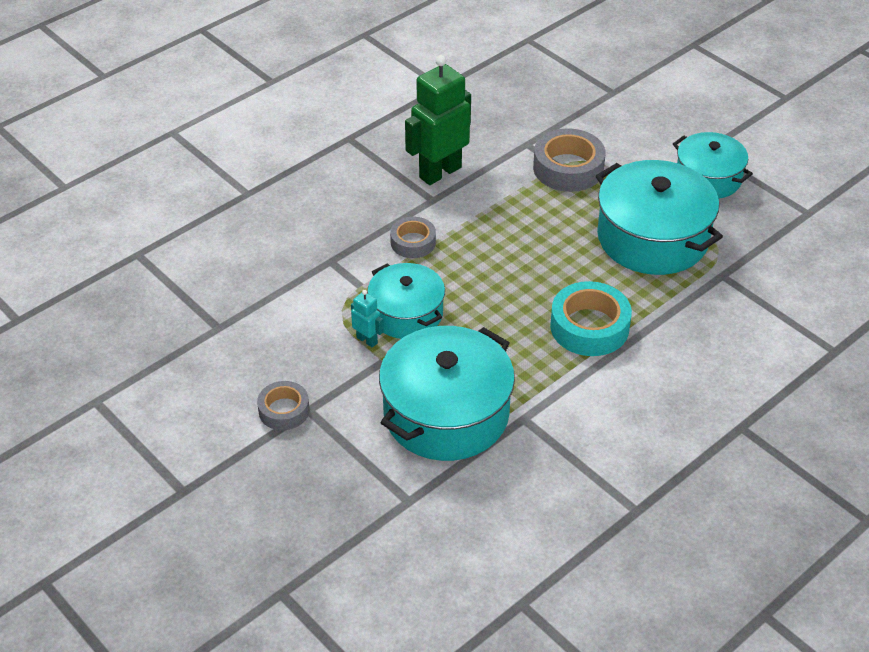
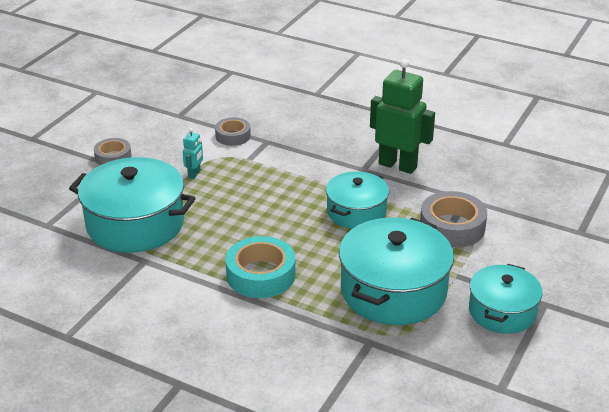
camera: 70 degrees right, 10 degrees down
(406, 314) = (230, 185): turquoise pot -> turquoise pot (356, 212)
(413, 242) = (308, 171): grey tape -> grey tape (233, 136)

